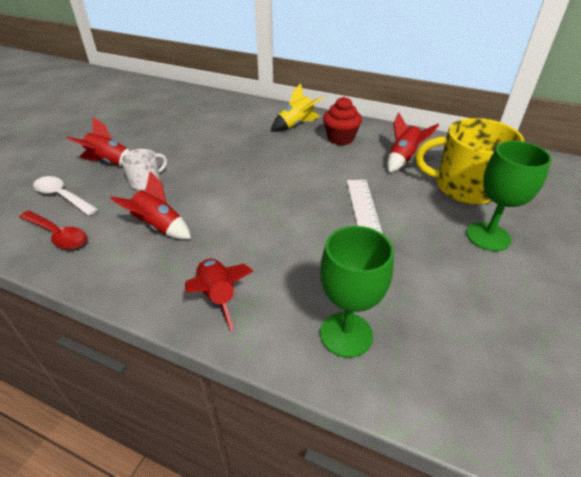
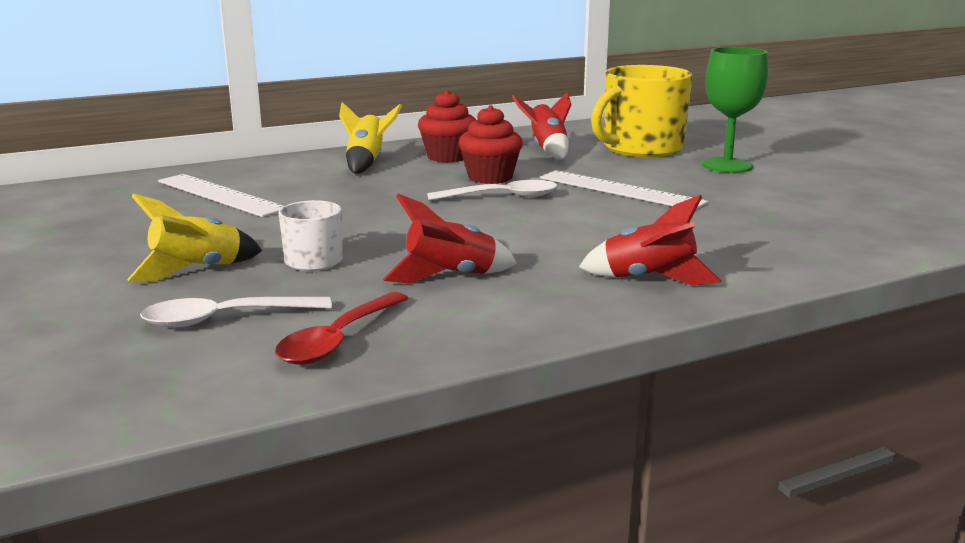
camera: 50 degrees left, 20 degrees down
(58, 235) = (338, 340): red spoon -> red spoon turned 135 degrees clockwise
(110, 162) = (197, 270): red rocket -> yellow rocket
(204, 119) = (219, 195): none -> white ruler
(297, 185) = (502, 197): none -> white spoon
(325, 166) = (490, 177): none -> red cupcake
(346, 334) = (786, 246): green goblet -> none

